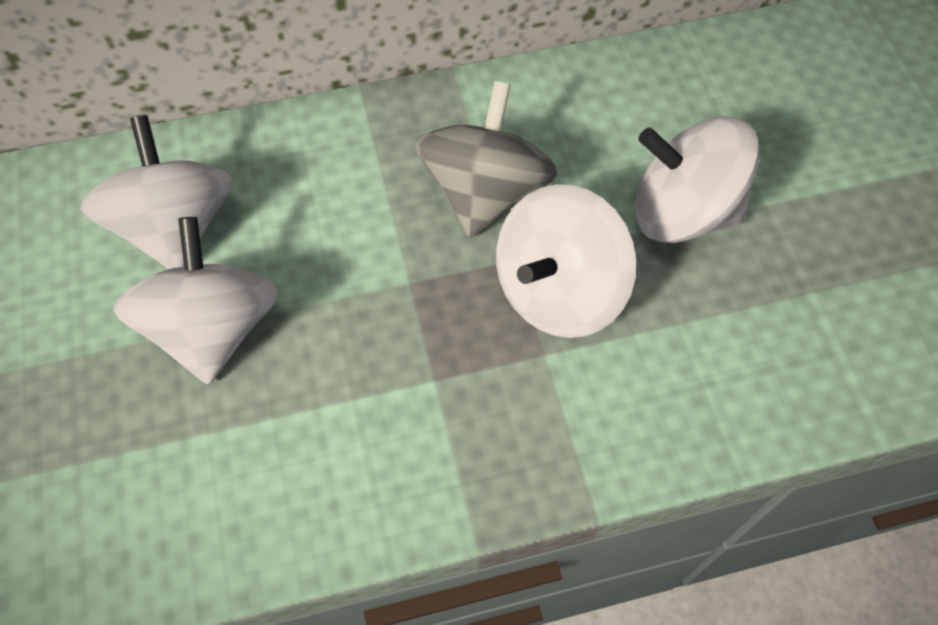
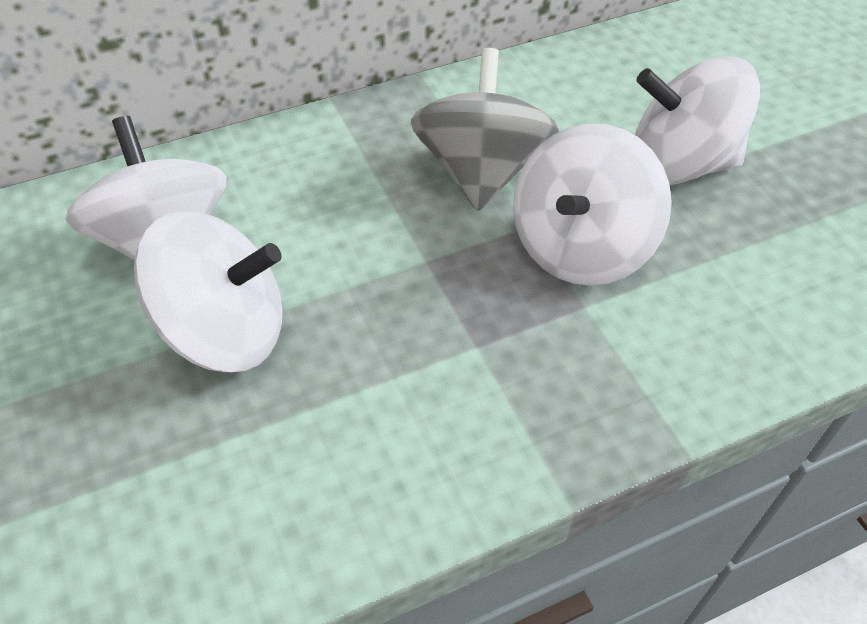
camera: 10 degrees left, 10 degrees down
(213, 328) = (225, 331): white spinning top -> white spinning top turned 105 degrees clockwise

